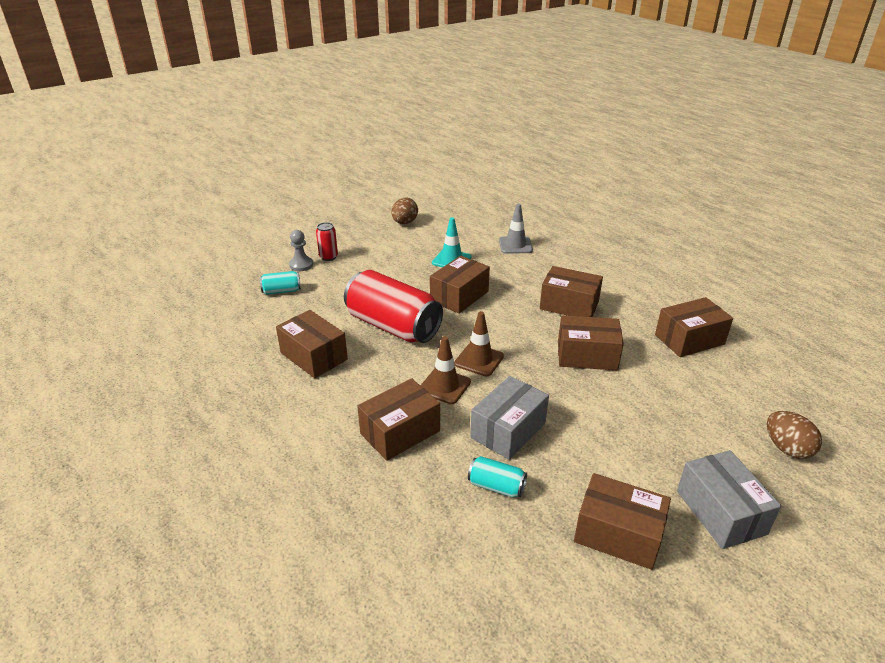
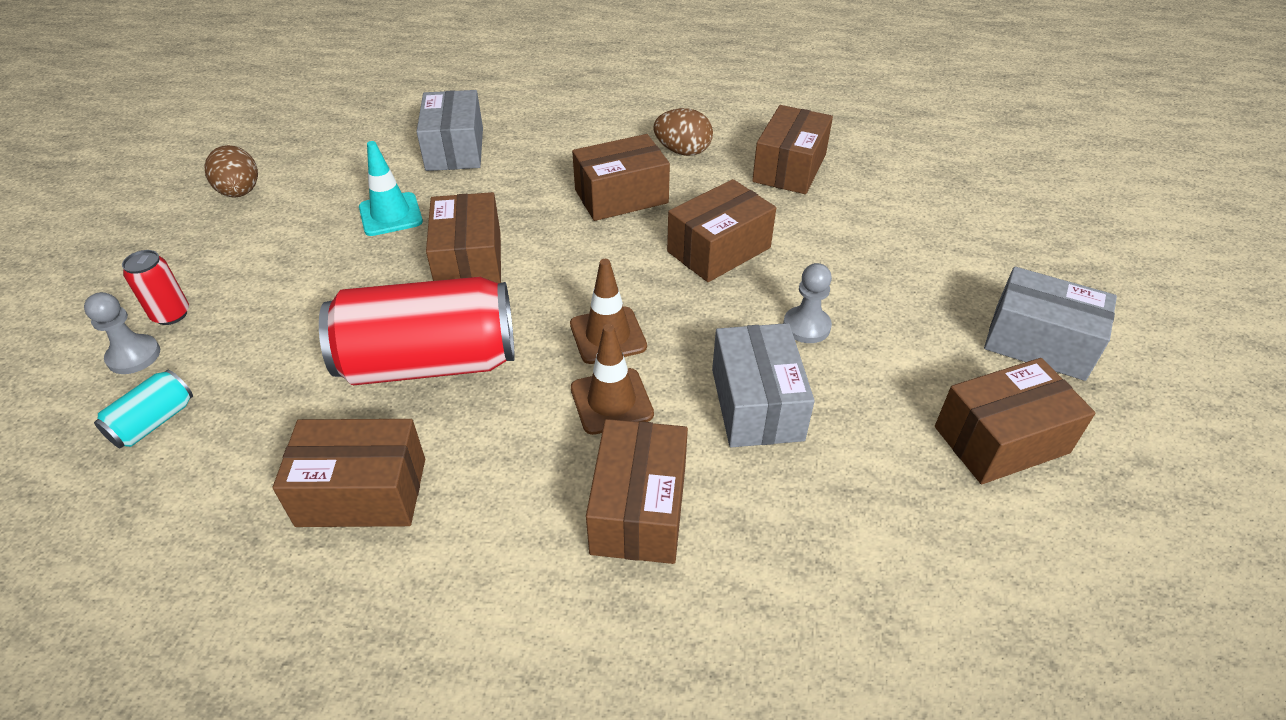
camera: 45 degrees left, 10 degrees up
(496, 486) = (834, 486): turquoise can -> none
(515, 245) = (455, 149): grey traffic cone -> grey box
(584, 416) = (806, 326): none -> grey pawn
(787, 448) = (1001, 236): brown egg -> brown egg (683, 151)

